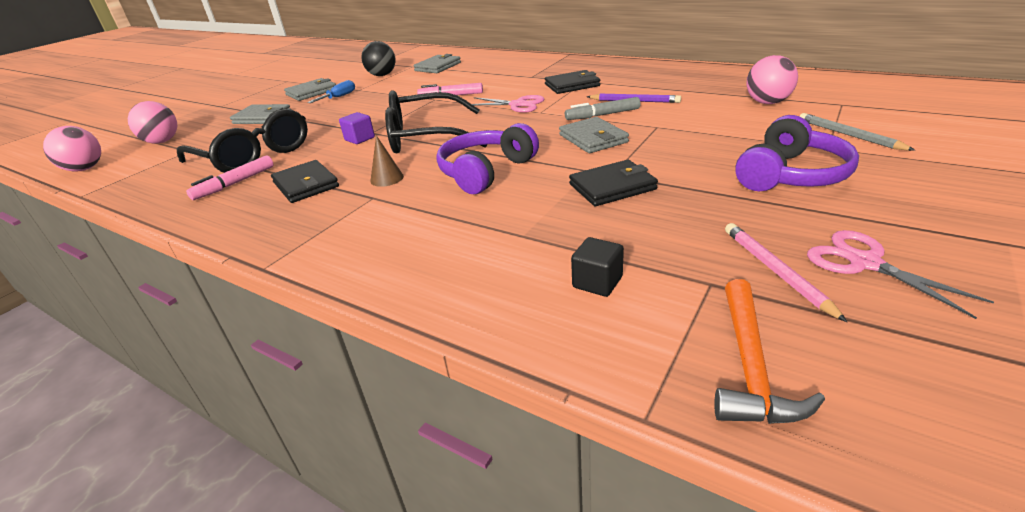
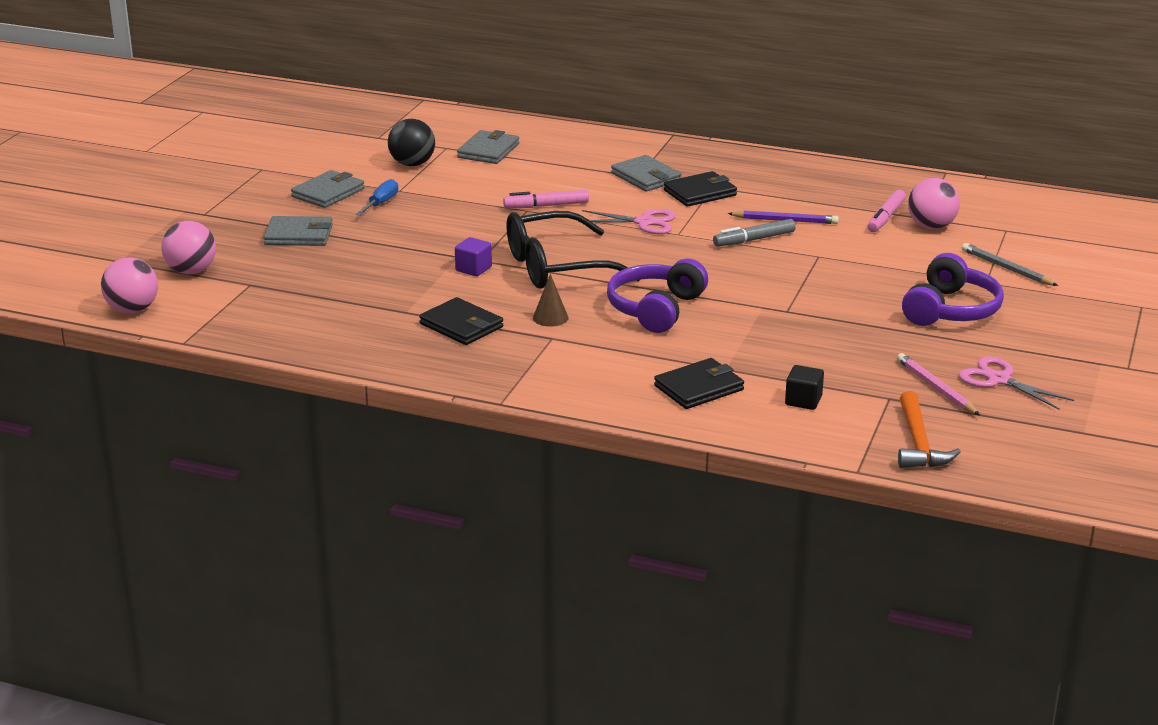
camera: 15 degrees left, 5 degrees down
(235, 183) = (371, 325): pink marker -> pink marker (886, 217)
(254, 156) = (355, 291): black glasses -> none
(593, 138) = (754, 270): grey wallet -> grey wallet (646, 177)
(612, 187) = (791, 323): black wallet -> black wallet (699, 388)

